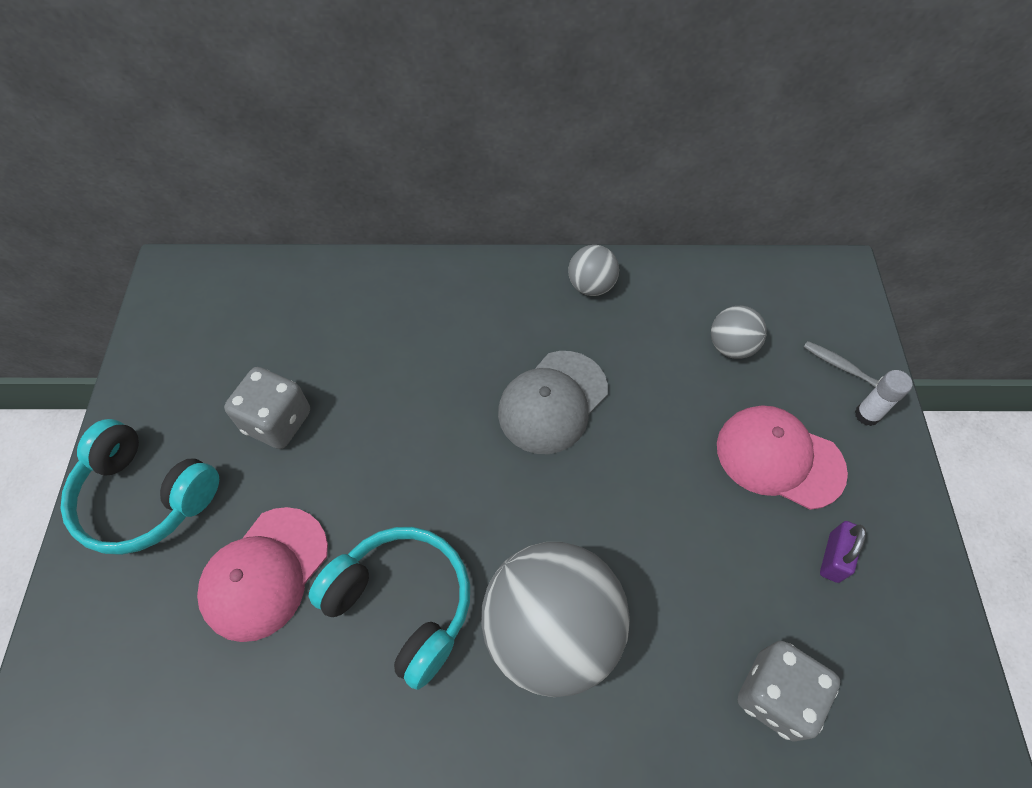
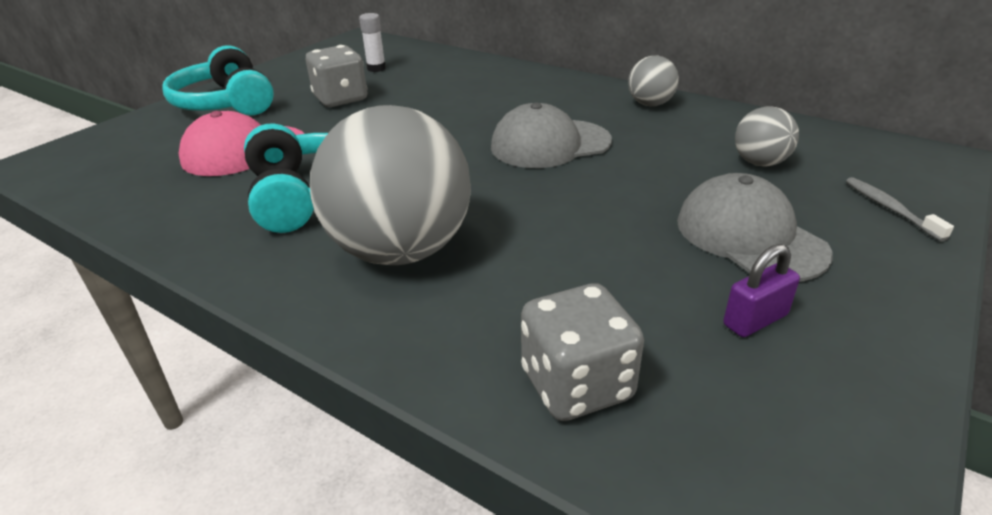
camera: 35 degrees right, 25 degrees down
(779, 458) = (749, 236): pink cap -> grey cap
(867, 415) = (894, 244): white glue stick -> white glue stick (376, 68)

